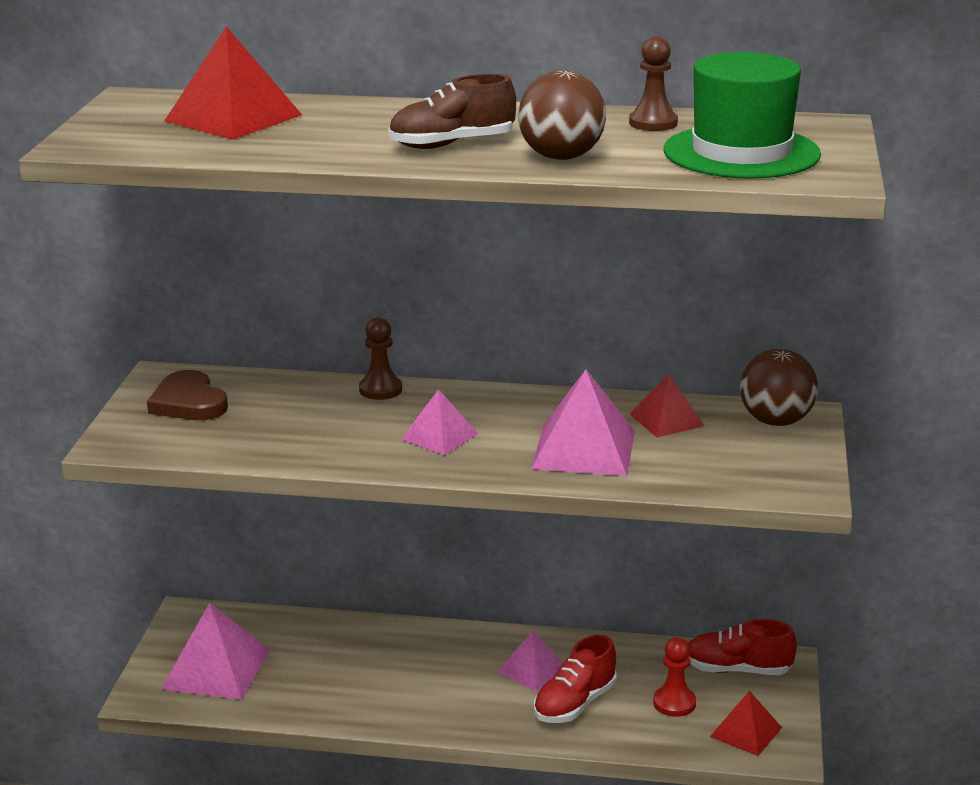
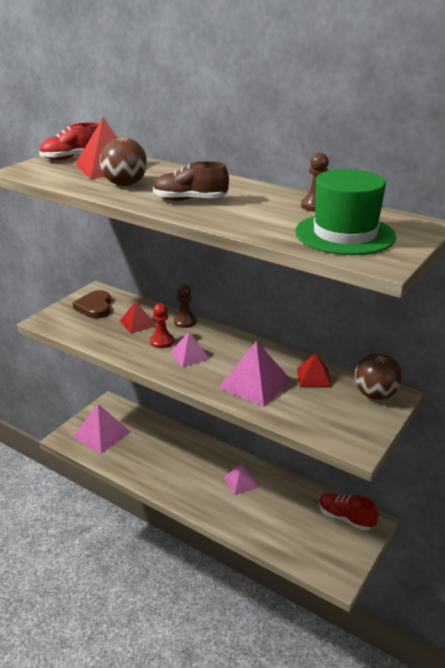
camera: 25 degrees right, 5 degrees up
(561, 157) = (237, 218): brown ball -> brown ball (125, 184)
(575, 704) = (248, 509): red shoe -> red shoe (72, 158)
(674, 703) = (299, 526): red pawn -> red pawn (162, 341)
(746, 732) = (326, 558): red pyramid -> red pyramid (137, 323)

